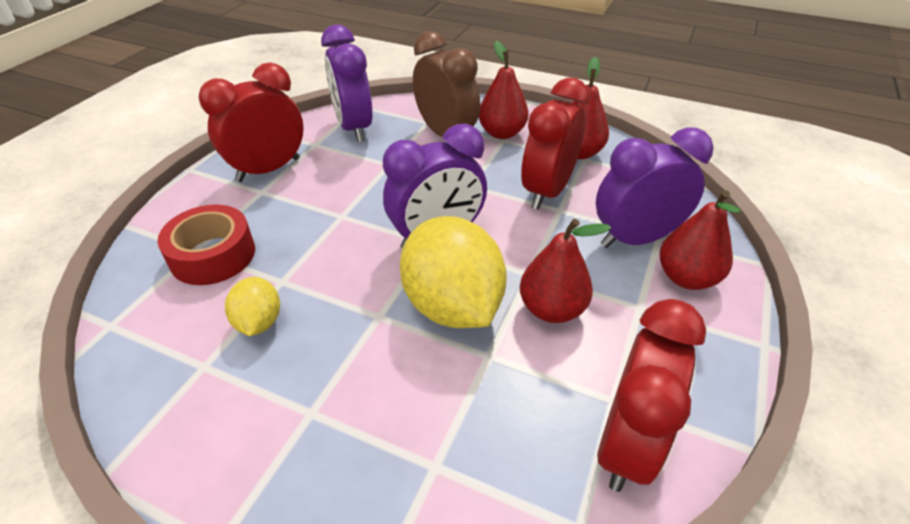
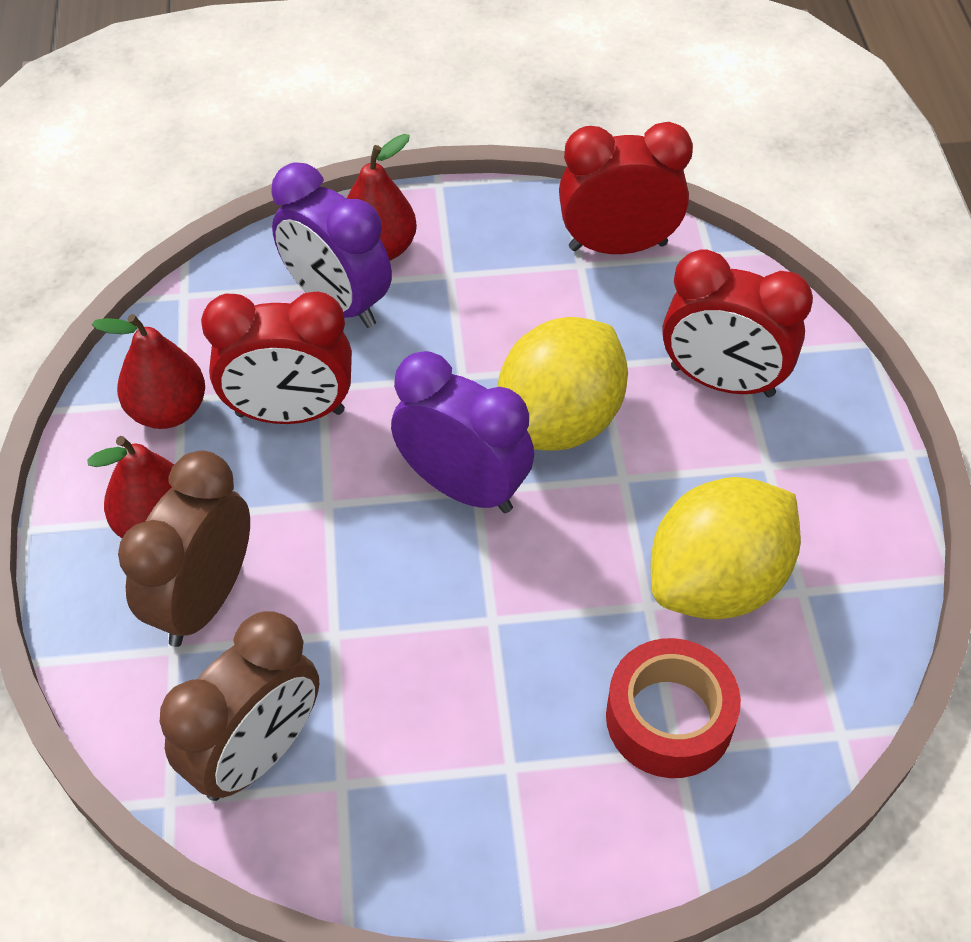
camera: 120 degrees left, 10 degrees up
(259, 322) = (717, 582): yellow lemon -> yellow lemon, size x1.98
(268, 170) = (455, 800): red clock -> red clock (722, 381)
(354, 128) = (256, 754): purple clock -> brown clock
(552, 309) = (504, 339): red pear -> none

